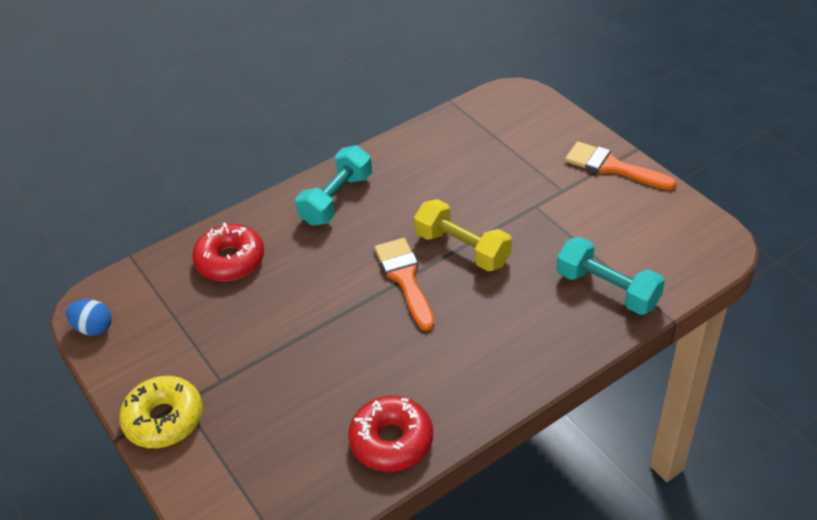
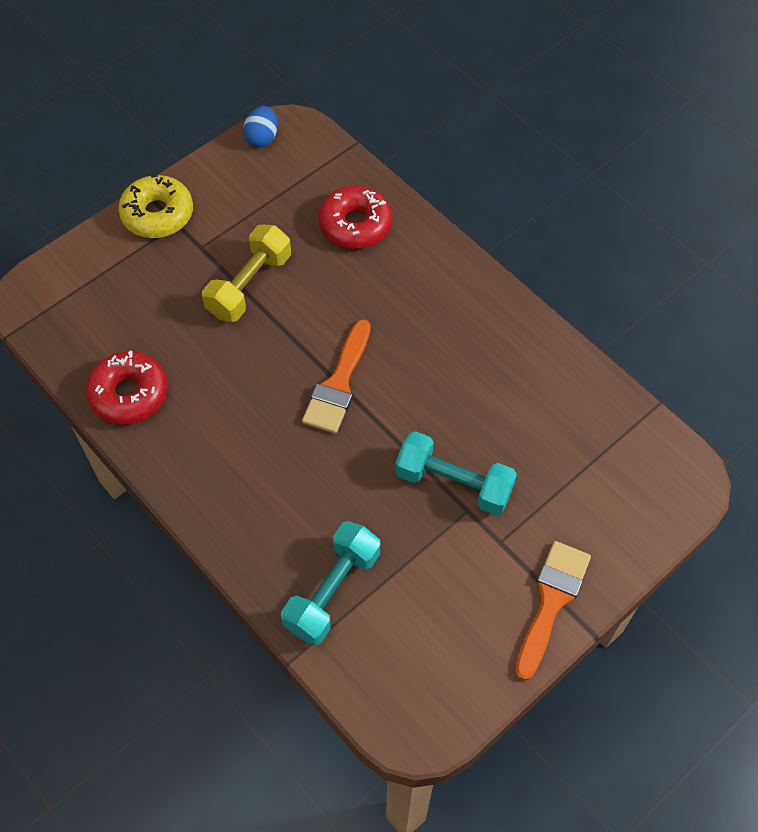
camera: 80 degrees right, 15 degrees up
(336, 199) = (457, 304): turquoise dumbbell -> turquoise dumbbell (454, 483)
(405, 278) = (338, 384): orange brush -> orange brush turned 135 degrees clockwise
(462, 249) = (387, 436): yellow dumbbell -> yellow dumbbell (249, 285)

